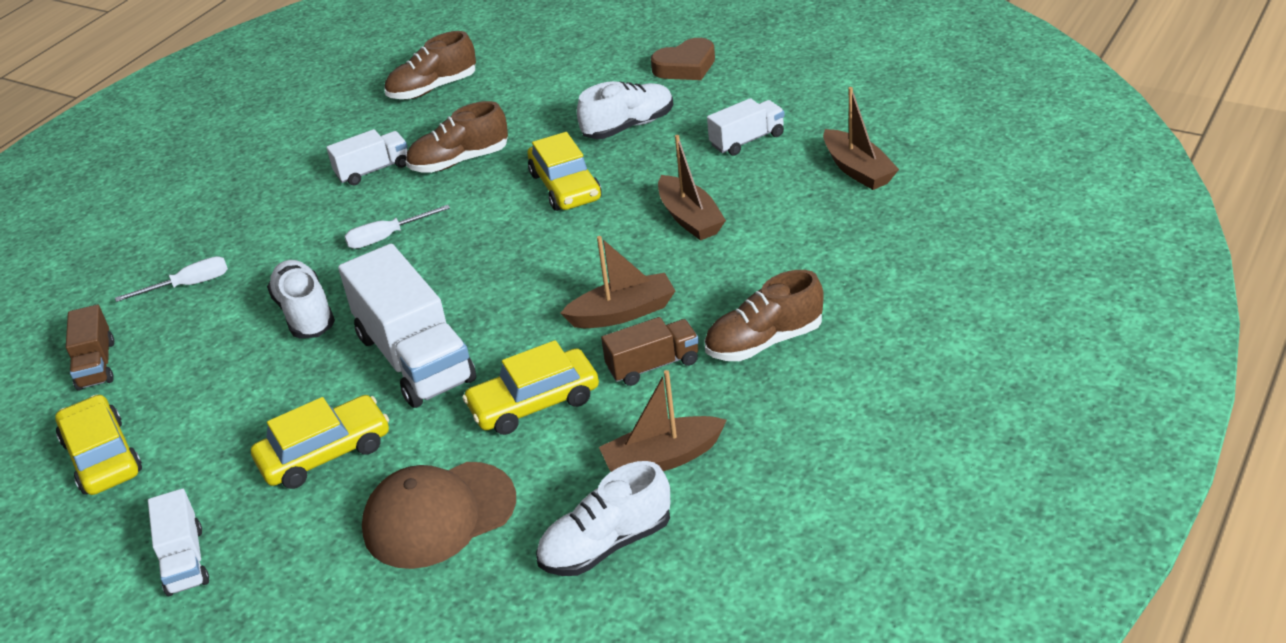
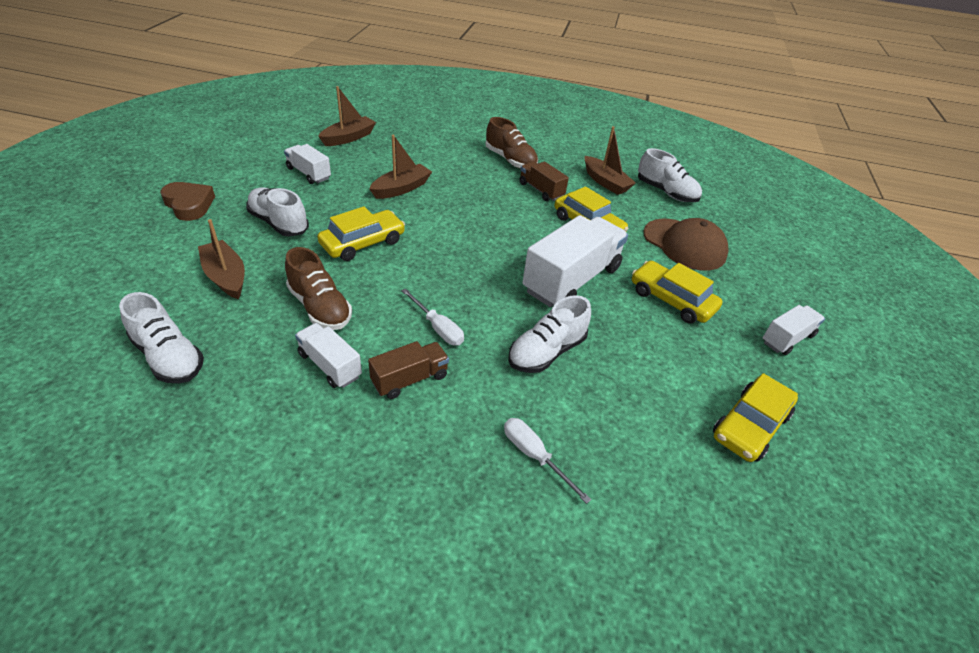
camera: 115 degrees left, 5 degrees up
(96, 365) = (665, 486): brown truck -> brown truck (410, 379)
(433, 89) = (168, 357): brown shoe -> white shoe
(622, 313) = (500, 204): brown boat -> brown boat (226, 277)

